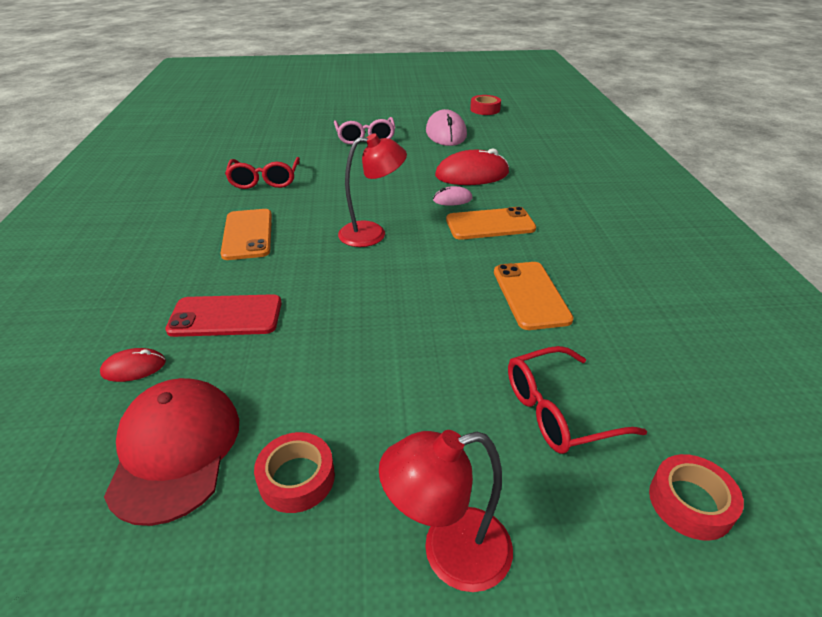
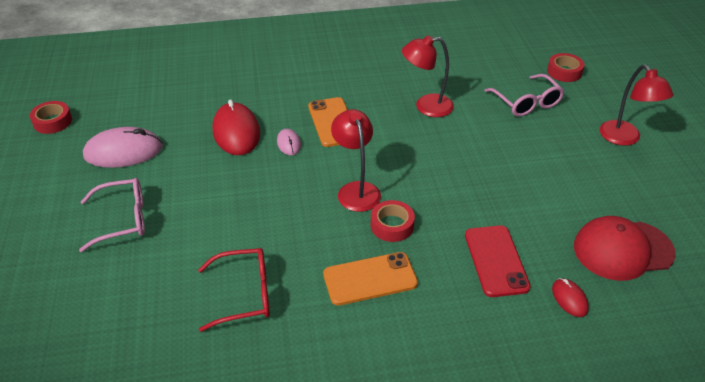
camera: 95 degrees left, 5 degrees up
(297, 478) = (614, 193): red tape -> red tape (392, 225)
(530, 295) = (426, 106): orange phone -> red lamp
(558, 411) = (527, 103): red glasses -> pink glasses

